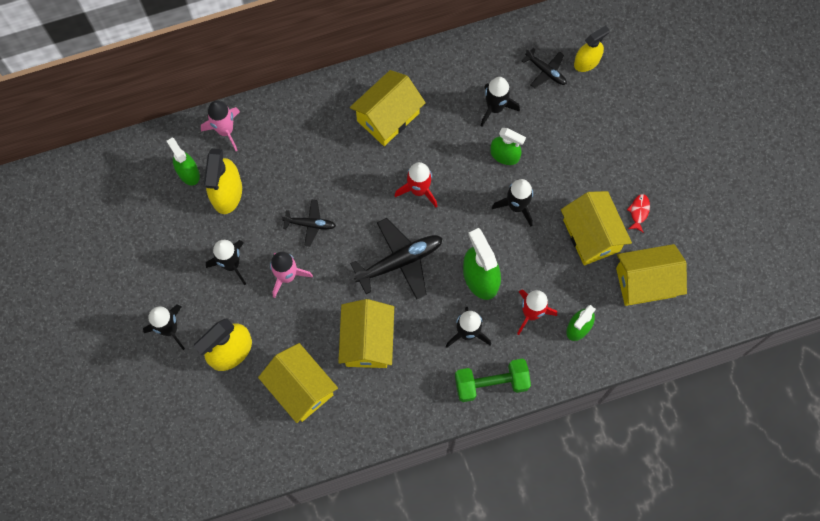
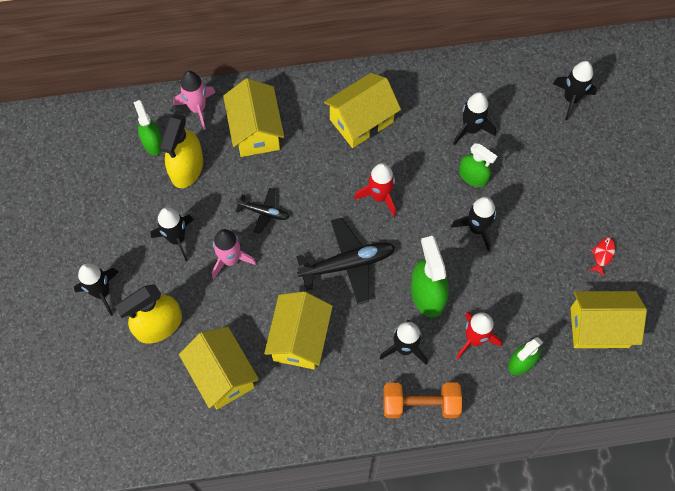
camera: 10 degrees right, 5 degrees down
(491, 383) = (420, 404): green dumbbell -> orange dumbbell
(545, 71) = (528, 101): black plane -> none
(587, 61) = (571, 99): yellow spray bottle -> black rocket
(591, 235) = (549, 270): yellow house -> yellow house (255, 131)

